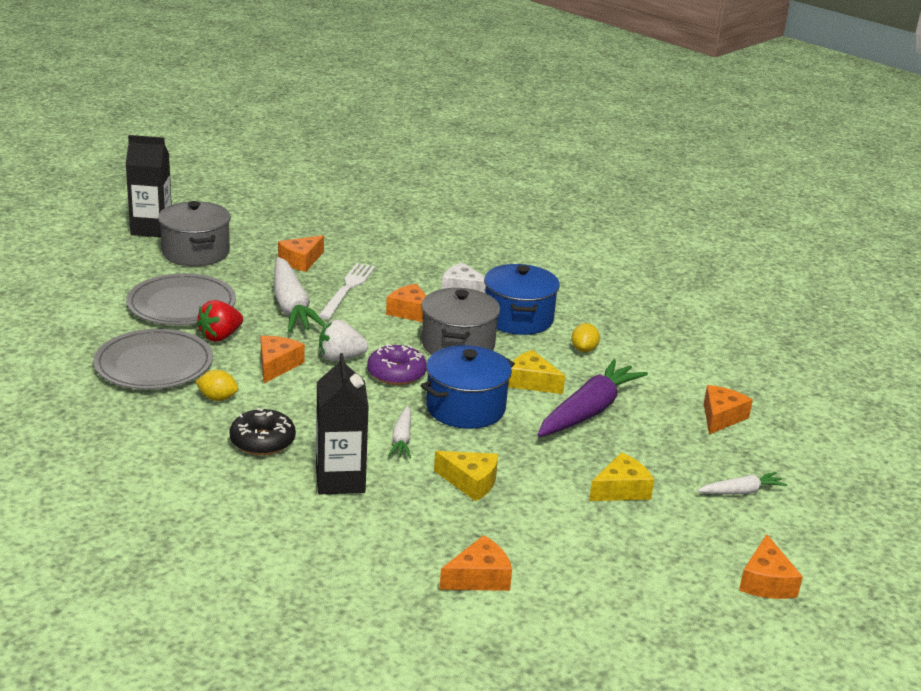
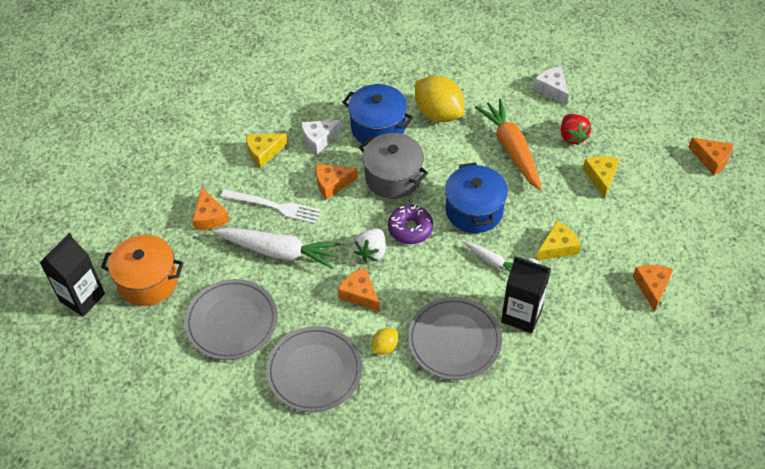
camera: 55 degrees left, 25 degrees up
(196, 252) = (148, 281): grey pot -> orange pot
(220, 336) = (297, 314): red strawberry -> red strawberry (572, 136)
(262, 441) = (454, 340): black donut -> grey plate
(347, 289) = (274, 206): white fork -> white fork turned 150 degrees clockwise
(531, 382) = (462, 161): yellow cheese -> yellow cheese (263, 152)
(584, 349) = (438, 113): yellow lemon -> yellow lemon, size x2.10
(588, 411) = (511, 149): purple carrot -> orange carrot
(721, 417) = (552, 89): orange cheese -> white cheese
(741, 492) = (629, 123): white carrot -> none

